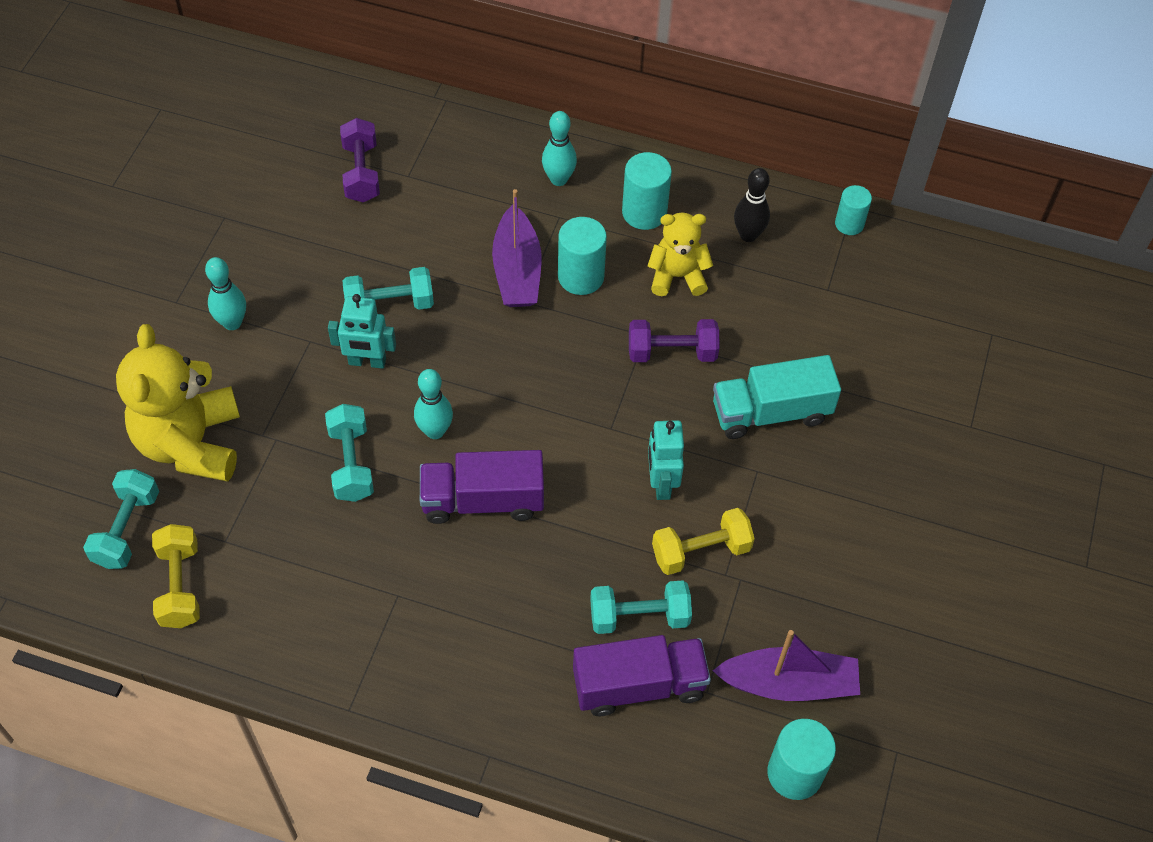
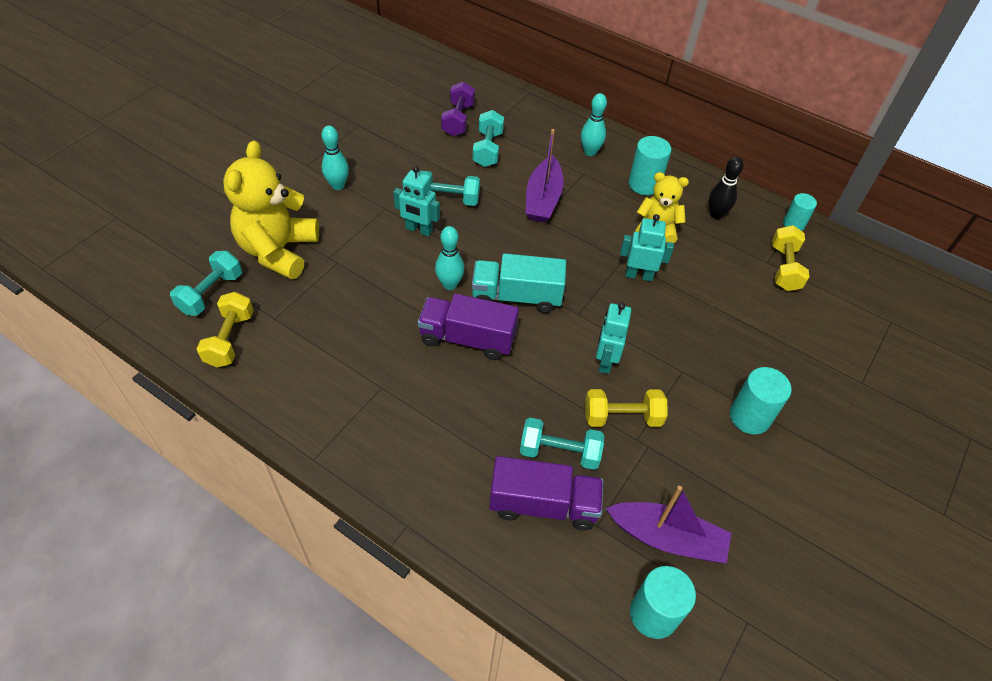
camera: 15 degrees right, 5 degrees down
(351, 463) = (382, 290): turquoise dumbbell -> turquoise dumbbell (488, 149)
(581, 277) = (587, 213): turquoise cylinder -> turquoise cylinder (749, 417)
(672, 352) = (639, 275): purple dumbbell -> turquoise robot
(771, 412) = (703, 333): turquoise truck -> turquoise truck (516, 296)
(850, 293) = (784, 268): none -> yellow dumbbell

